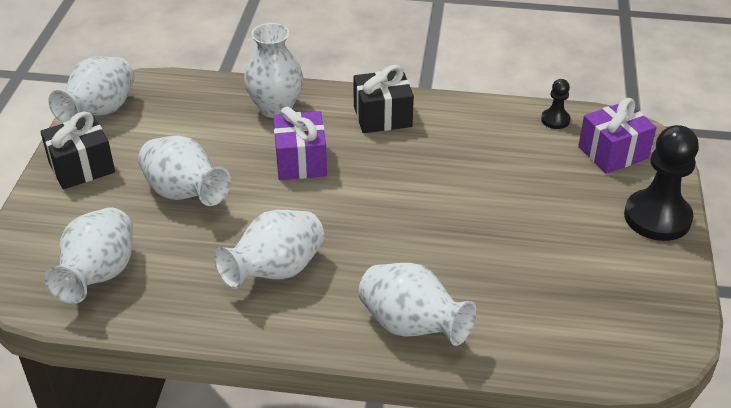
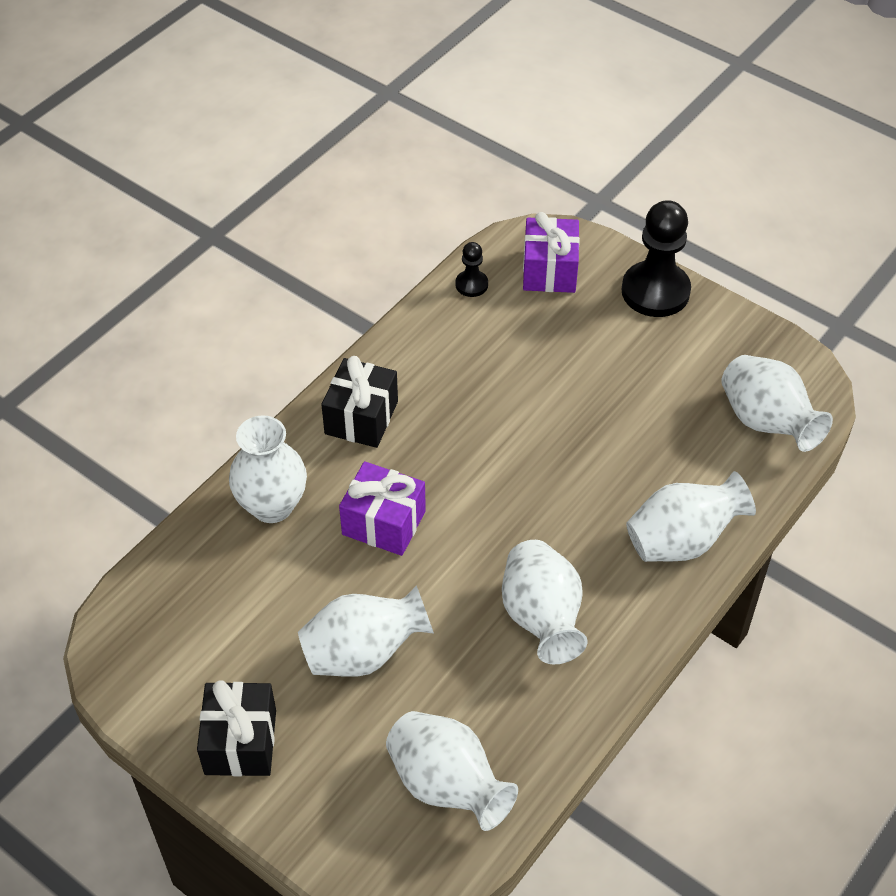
camera: 60 degrees left, 10 degrees up
(100, 112) = (141, 686): white vase -> white vase (766, 422)

